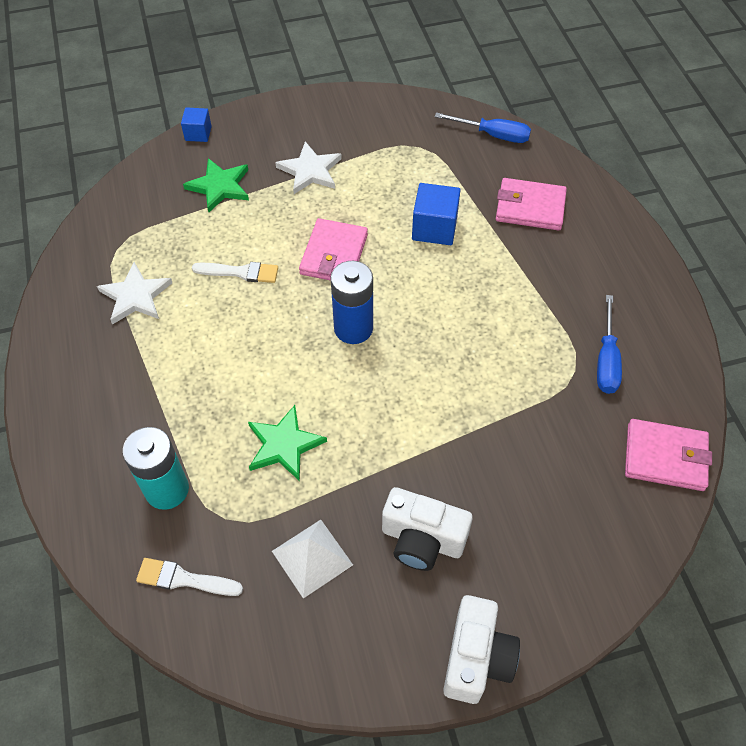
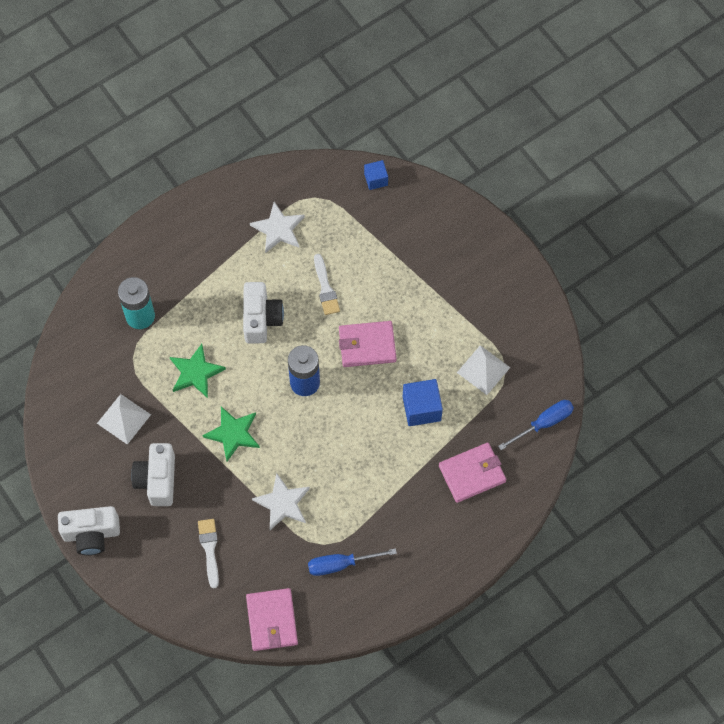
camera: 70 degrees right, 10 degrees up
(184, 579) = (86, 351): white brush -> white brush (209, 549)
(198, 133) = (451, 200): blue cube -> blue cube (376, 179)
(219, 187) = (402, 240): green star -> green star (233, 434)
(246, 349) = (261, 319): none -> white camera
(310, 171) = (445, 297): white star -> white star (282, 503)
(411, 164) = (483, 369): none -> white pyramid
(493, 135) = (543, 423): blue screwdriver -> blue screwdriver turned 120 degrees counterclockwise
(530, 207) = (472, 474): pink wallet -> pink wallet turned 75 degrees clockwise

